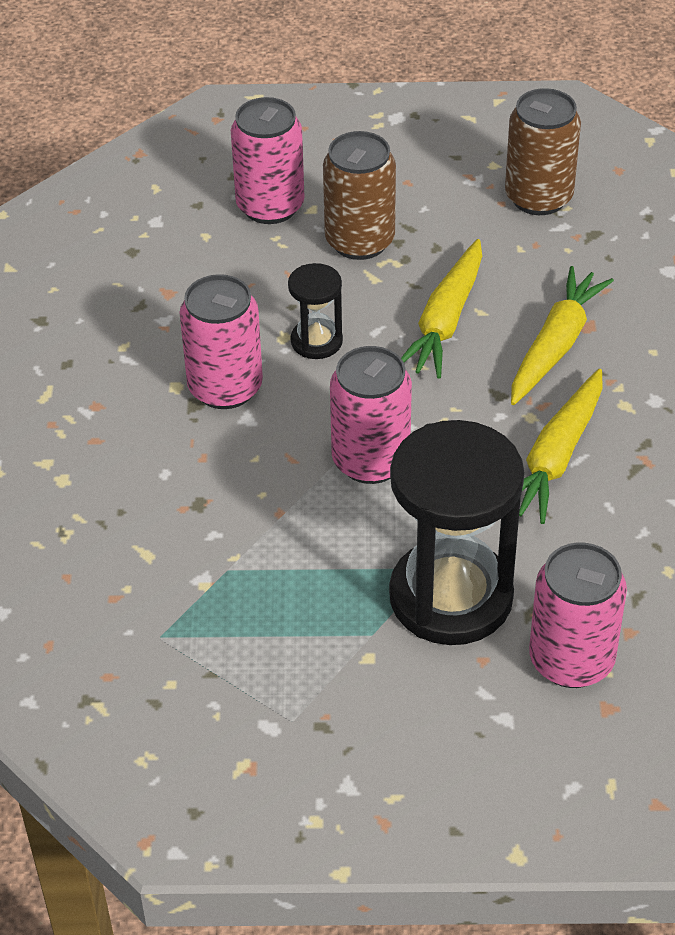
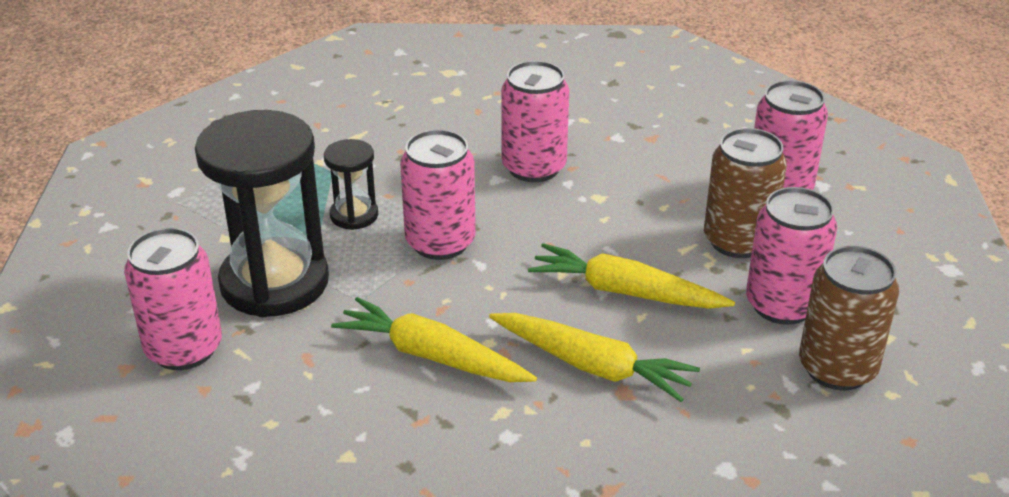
camera: 90 degrees right, 10 degrees down
(316, 341) = (593, 214): black hourglass -> black hourglass (354, 215)
(456, 221) = (782, 305): none -> pink can

